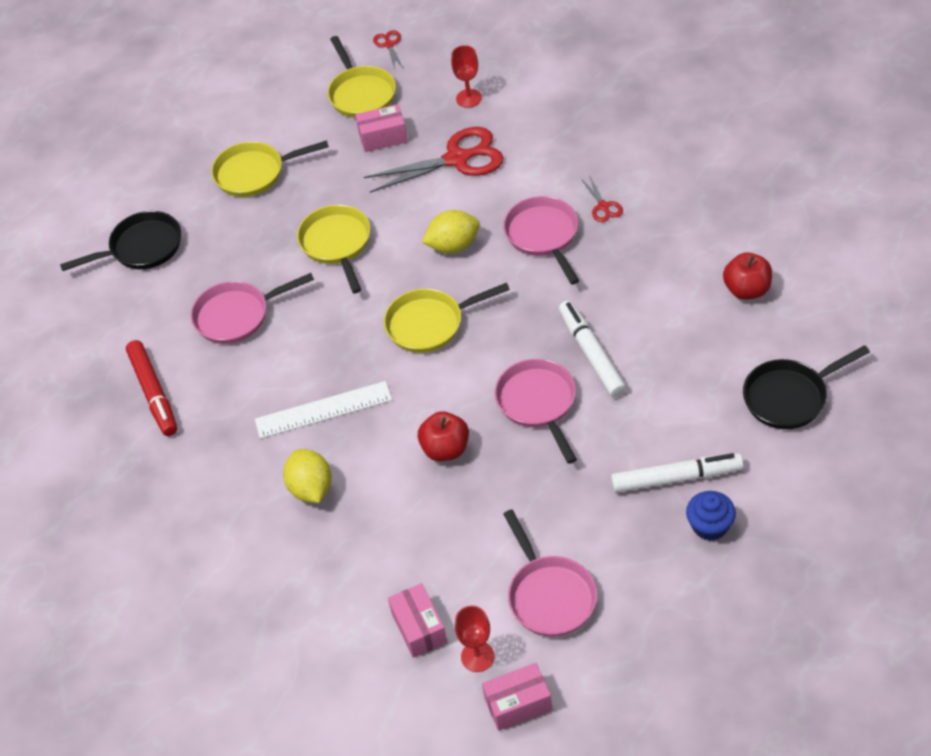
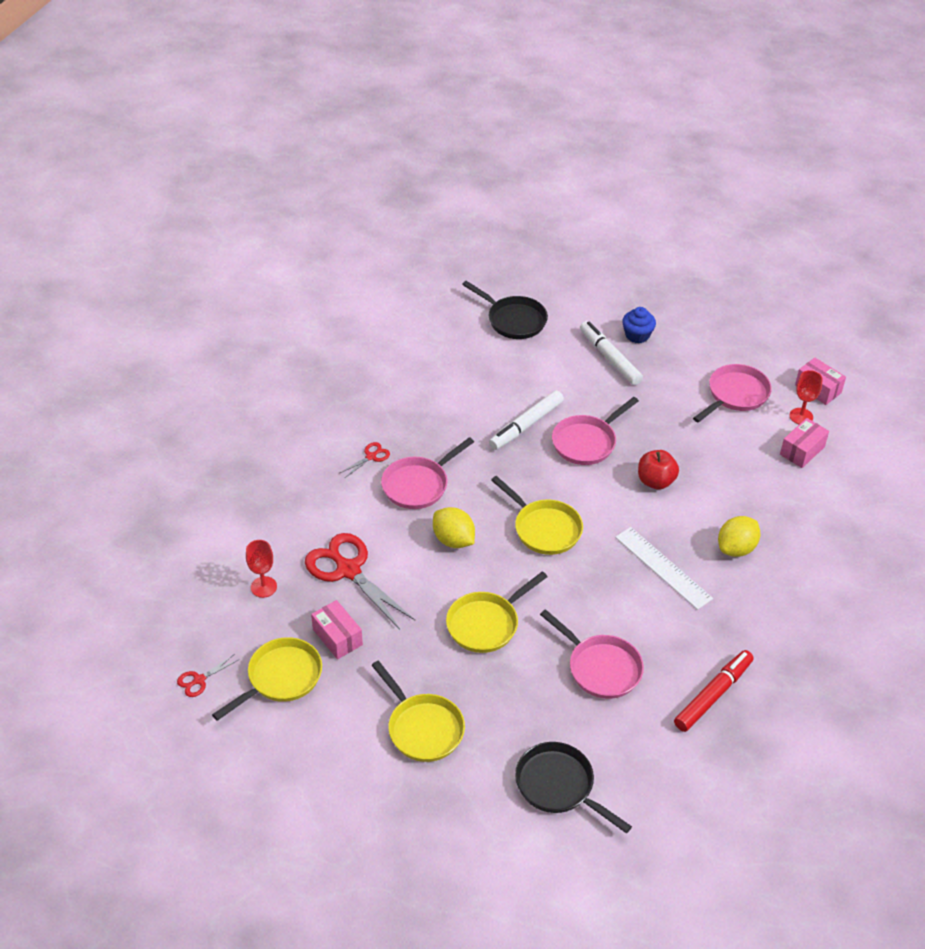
camera: 120 degrees left, 5 degrees down
(747, 290) = (426, 358): red apple -> none

